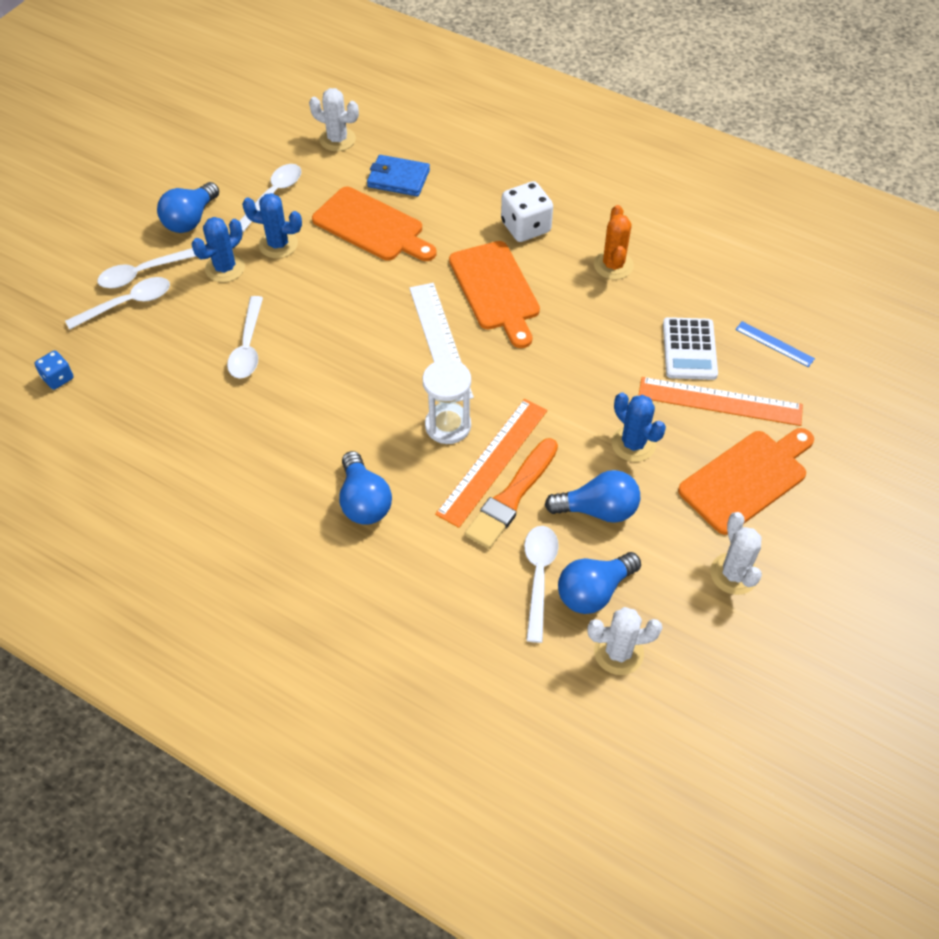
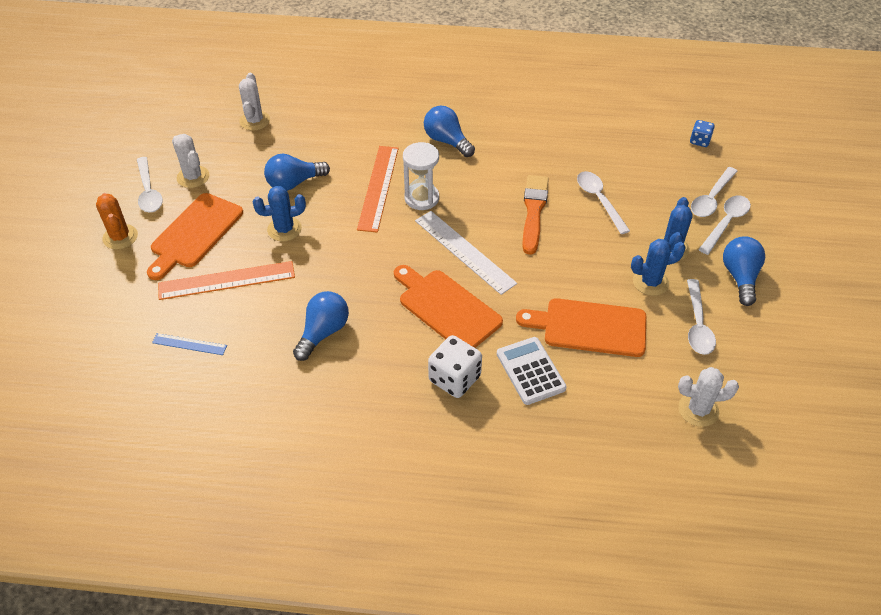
camera: 155 degrees right, 5 degrees down
(398, 178) = (605, 386): blue wallet -> none
(512, 496) = (354, 172): orange brush -> orange brush (533, 211)
(539, 576) = (317, 139): white spoon -> white spoon (149, 192)
(593, 591) = (280, 142): blue light bulb -> blue light bulb (323, 332)
(613, 265) = (356, 369): orange cactus -> orange cactus (120, 237)
(618, 652) = (254, 121): white cactus -> white cactus turned 60 degrees counterclockwise
(633, 444) = (284, 229): blue cactus -> blue cactus turned 45 degrees counterclockwise
(689, 349) = (262, 314): white calculator -> white calculator (530, 371)

